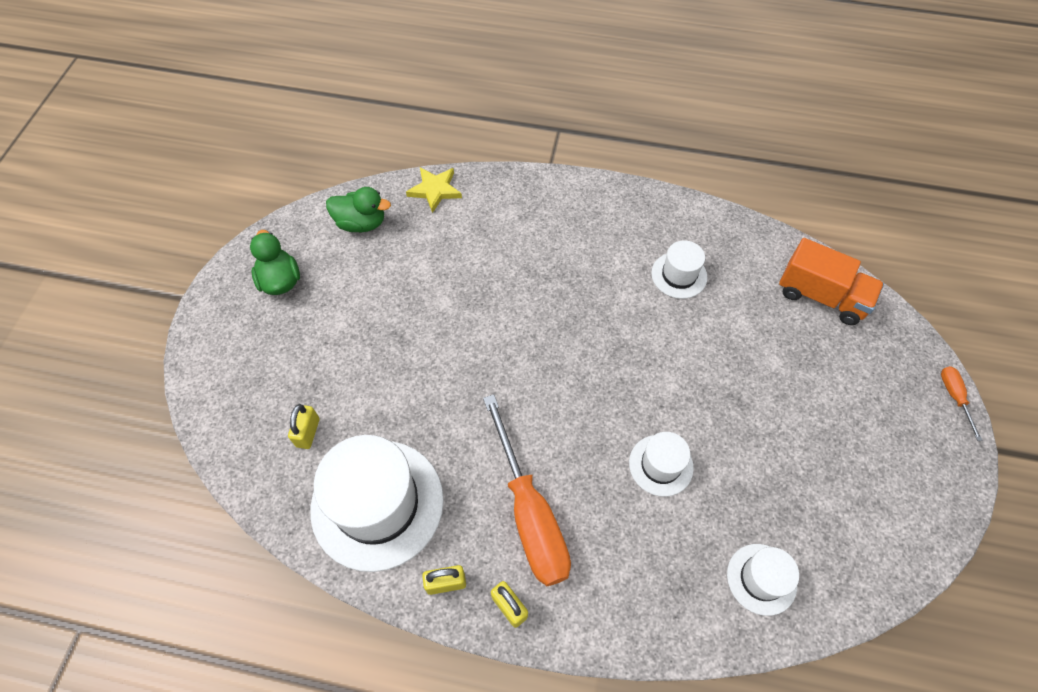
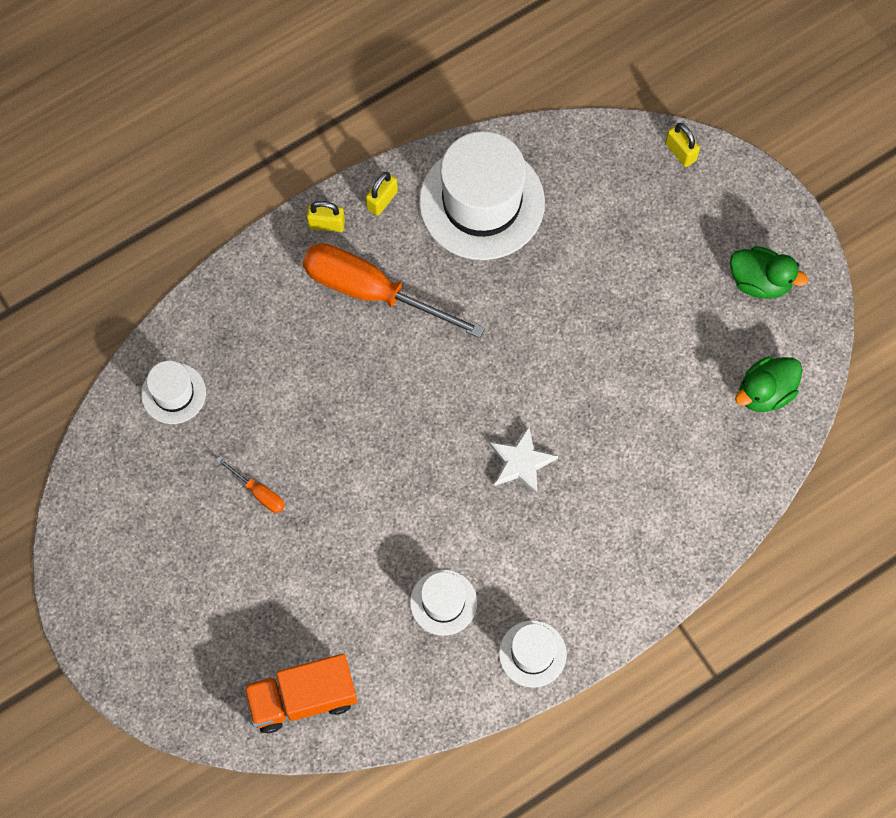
camera: 135 degrees right, 10 degrees up
(308, 432) = (586, 200): yellow padlock -> yellow padlock (680, 152)
(435, 190) = (745, 487): yellow star -> none
(548, 308) = (521, 462): none -> white star
(661, 465) = (310, 411): white hat -> white hat (532, 653)
(954, 397) = (122, 690): orange screwdriver -> orange screwdriver (258, 492)

